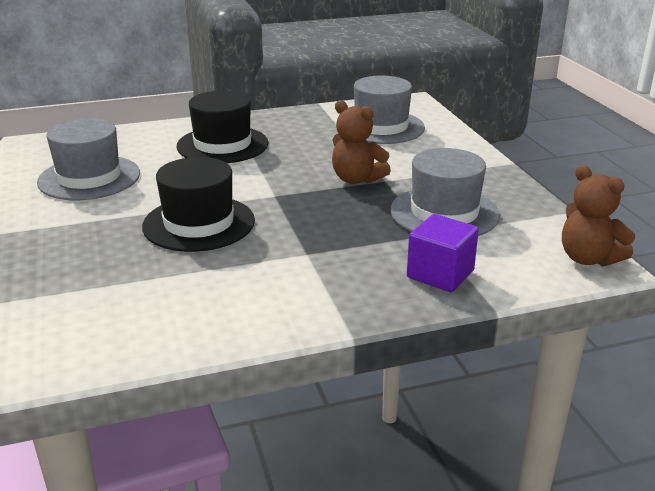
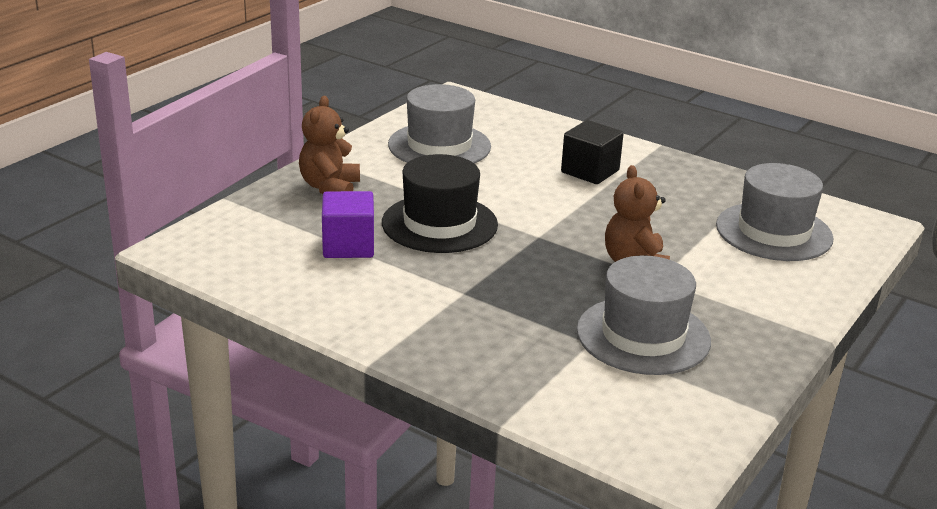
camera: 50 degrees right, 0 degrees up
(222, 145) = (590, 171): black hat -> black cube
(440, 274) = (522, 373): purple cube -> purple cube (348, 246)
(588, 258) = (677, 454): brown teddy bear -> brown teddy bear (330, 187)

